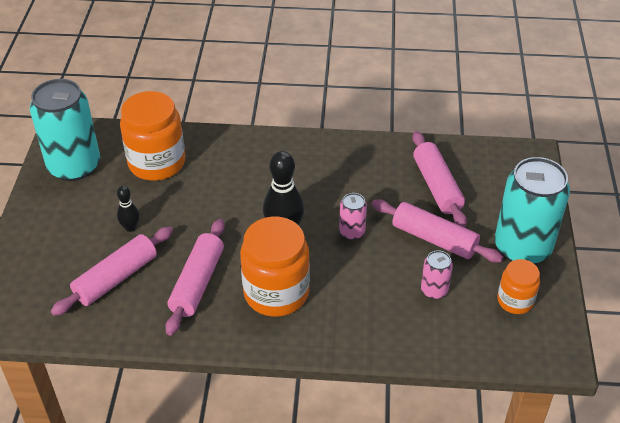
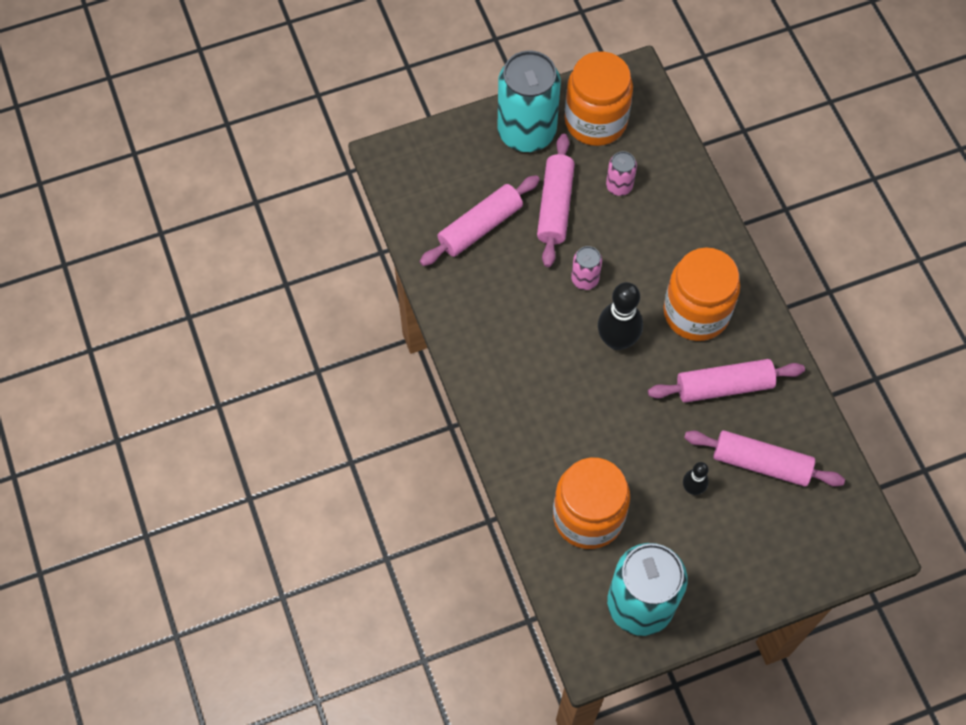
camera: 115 degrees left, 20 degrees up
(515, 301) = (595, 121): orange jar -> orange jar, size x1.80

